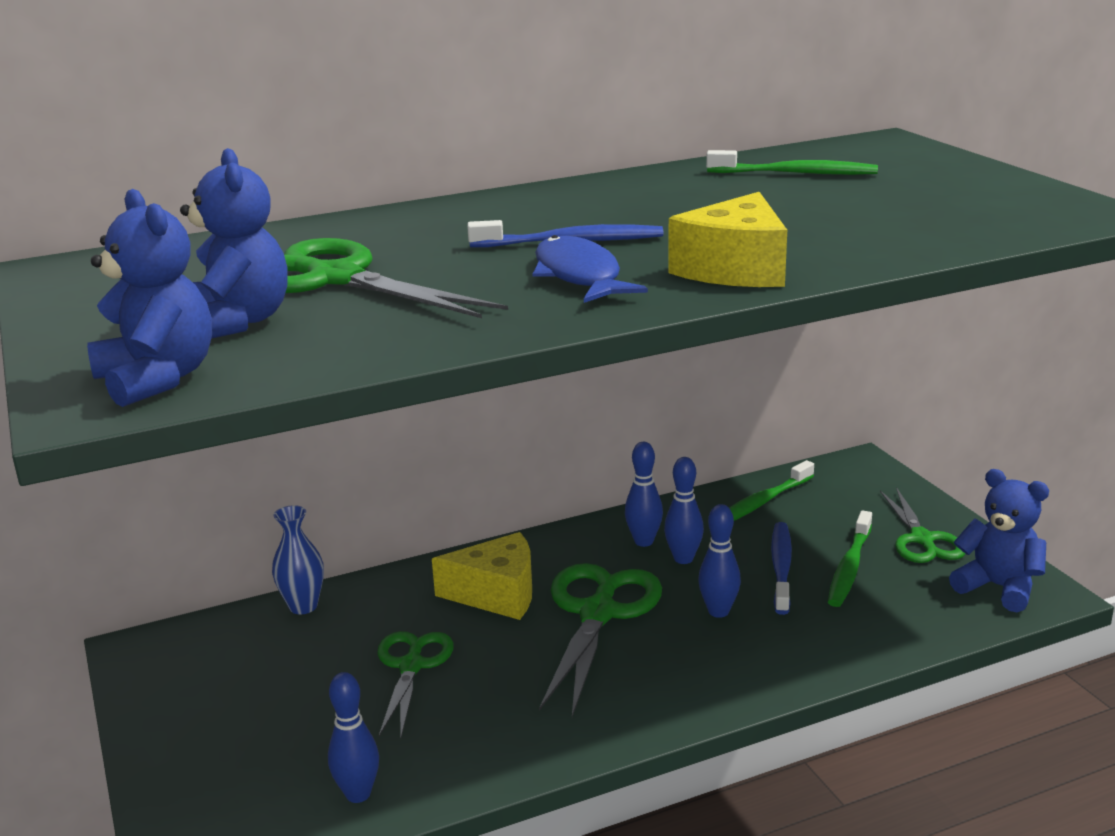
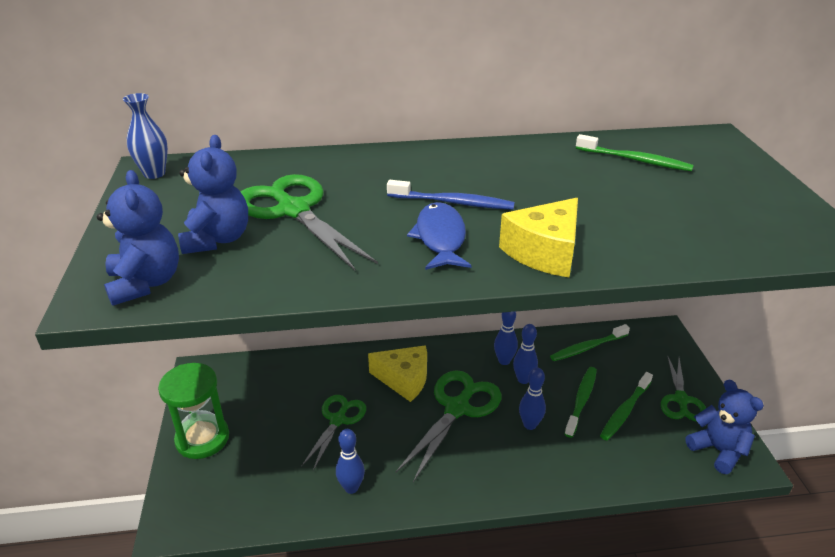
camera: 15 degrees right, 10 degrees up
(186, 738) = (202, 438): none -> green hourglass
(303, 606) = (295, 362): blue vase -> blue vase (154, 174)
(358, 794) = (276, 503): blue bowling pin -> blue bowling pin (351, 488)
(781, 567) = (581, 400): blue toothbrush -> green toothbrush

